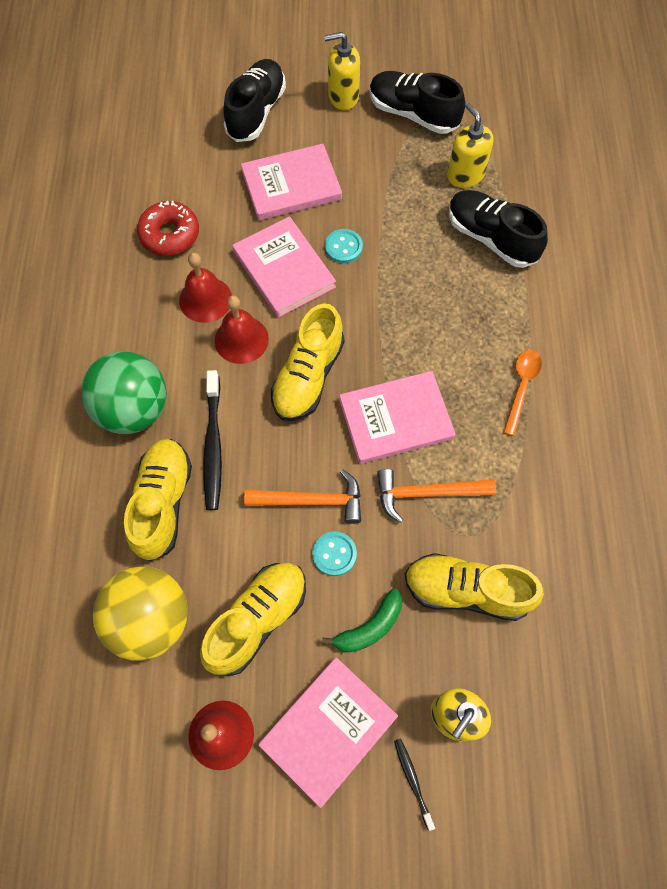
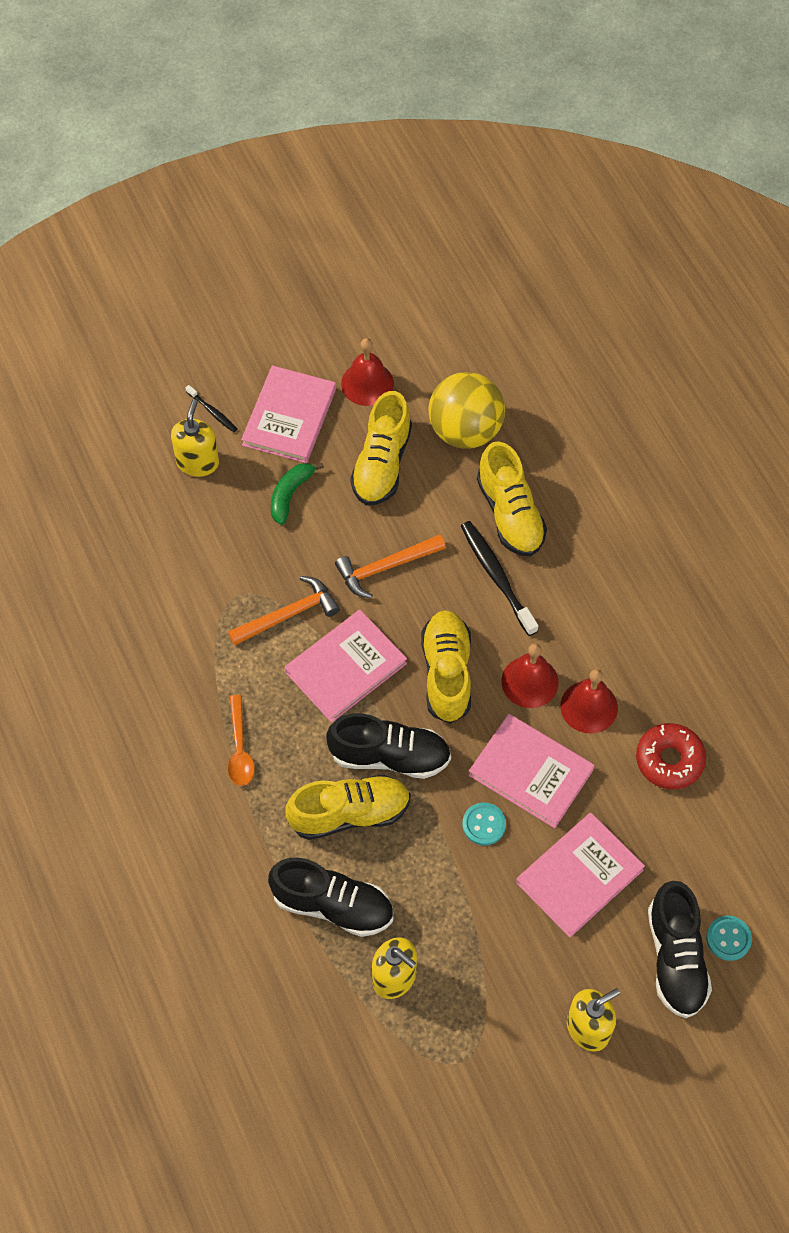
camera: 155 degrees right, 5 degrees down
(133, 409) = (586, 577): green ball -> none
(334, 554) = (345, 535): turquoise button -> turquoise button (728, 938)
(413, 114) = (493, 1040): black shoe -> black shoe (389, 756)
(466, 591) = (222, 552): yellow shoe -> yellow shoe (349, 813)

